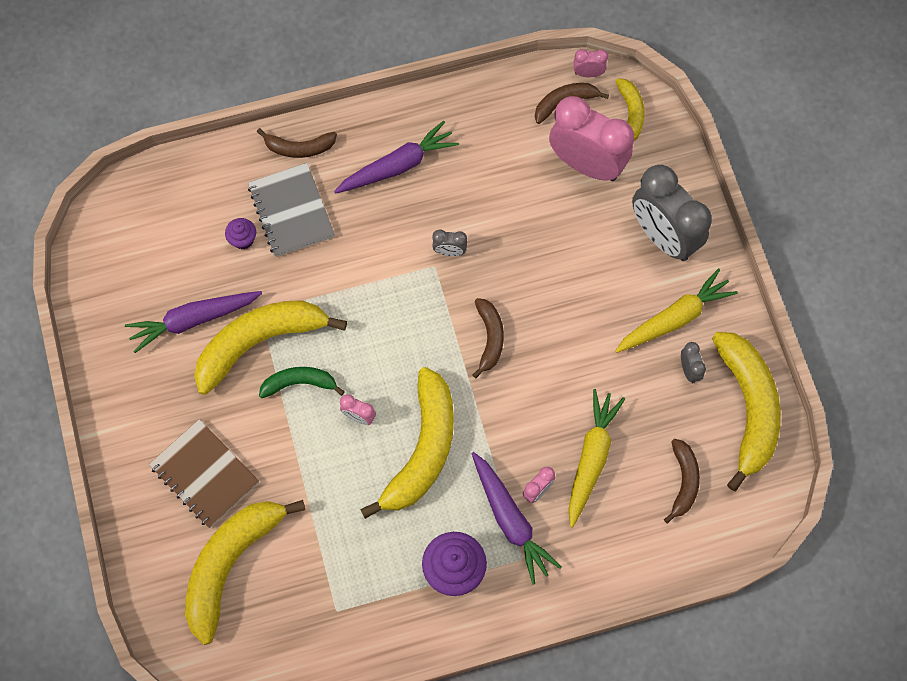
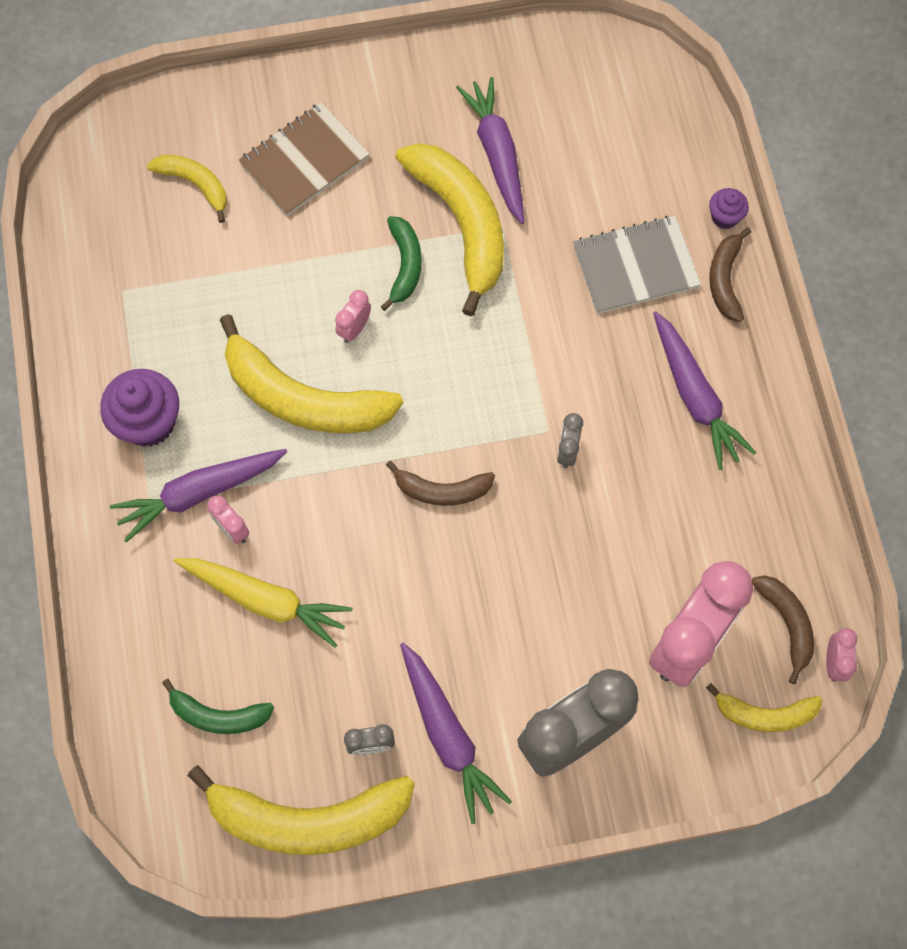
camera: 95 degrees right, 0 degrees up
(231, 564) = (195, 184): yellow banana -> yellow banana, size x0.52
(243, 239) = (599, 211): purple cupcake -> purple cupcake (724, 217)
(674, 318) = (448, 735): yellow carrot -> purple carrot
(683, 481) = (218, 715): brown banana -> green banana

